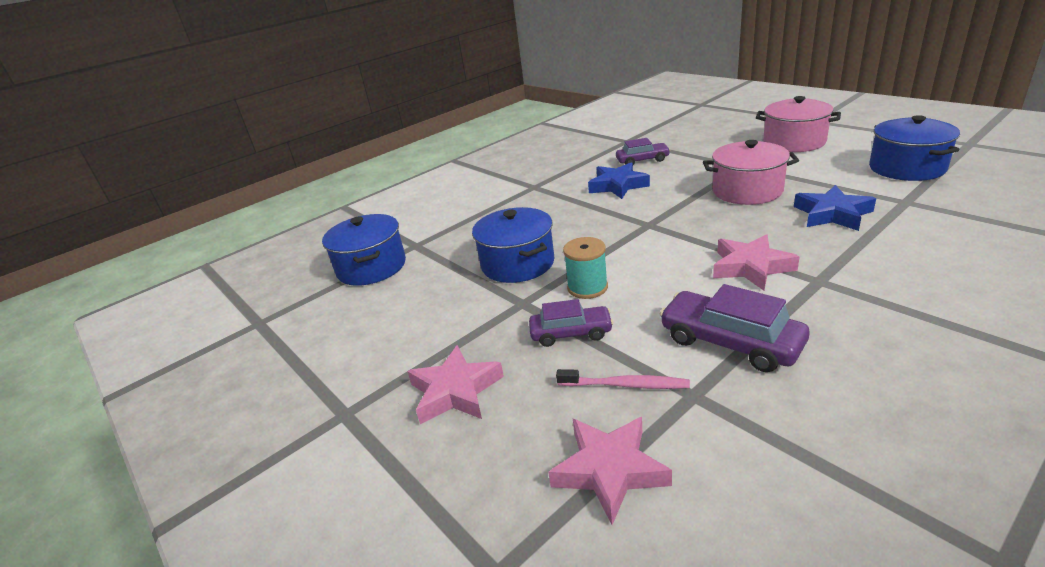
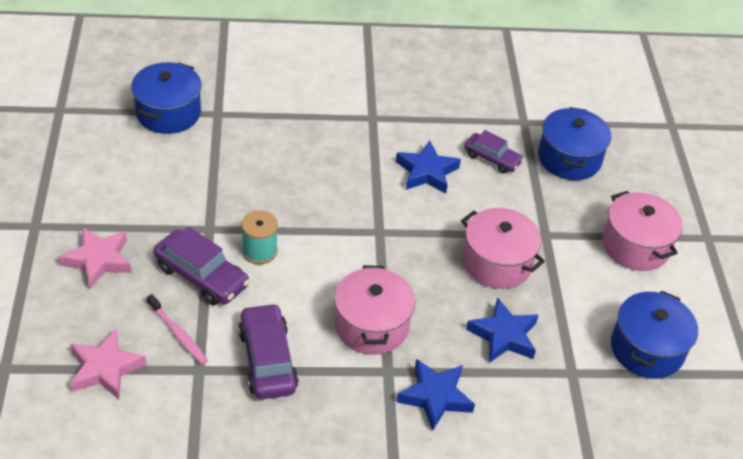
camera: 30 degrees right, 15 degrees up
(518, 263) = (251, 192): blue pot -> blue pot (569, 158)
(571, 333) = (201, 276): purple car -> purple car, size x1.53
(751, 267) = (371, 325): pink star -> pink pot
(878, 269) = (435, 397): none -> blue star

